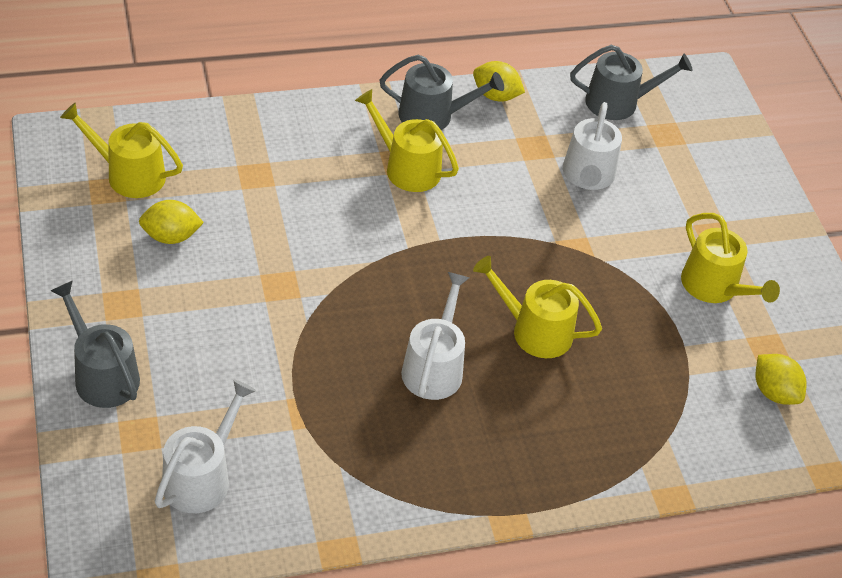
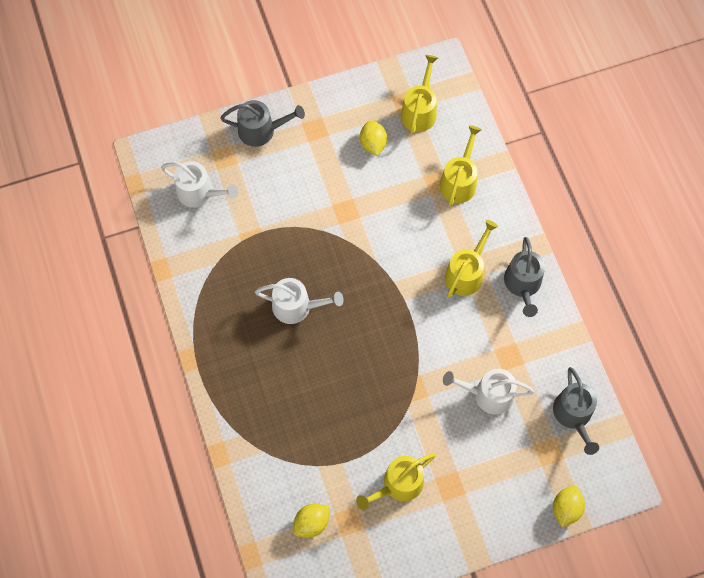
camera: 90 degrees right, 20 degrees up
(102, 375) = (261, 130): grey watering can -> grey watering can turned 45 degrees clockwise
(495, 96) = (556, 325): yellow lemon -> yellow lemon (566, 508)
(535, 331) = (337, 365): yellow watering can -> yellow watering can (459, 181)

